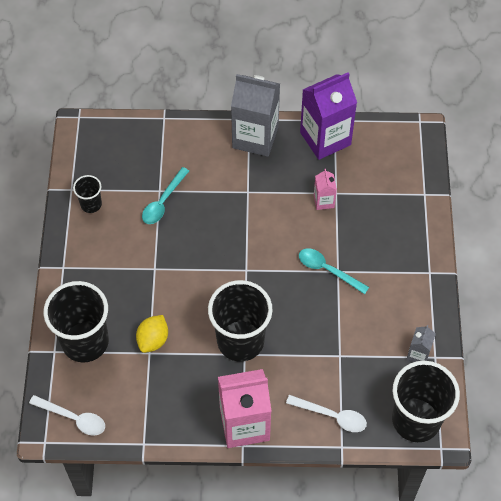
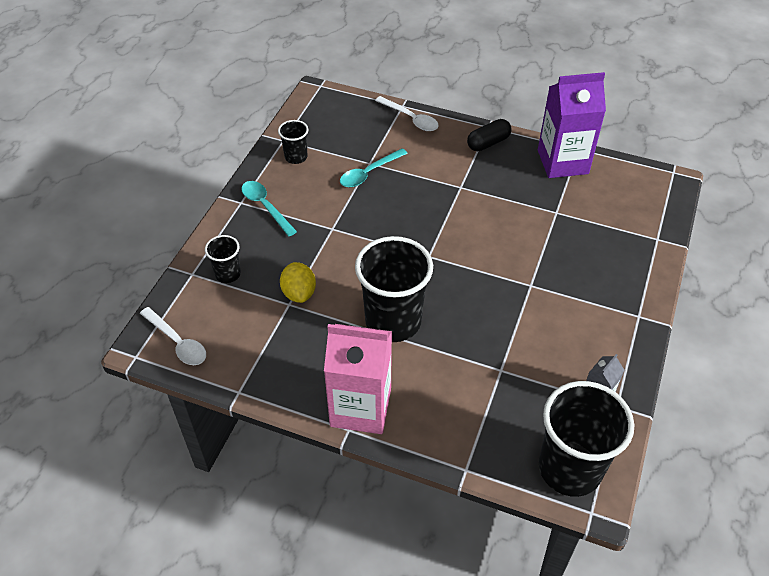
camera: 20 degrees right, 10 degrees down
(85, 342) = (228, 274): black cup -> black cup, size x0.48
(153, 340) = (299, 293): yellow lemon -> yellow lemon turned 60 degrees counterclockwise
(255, 137) = (488, 143): grey carton -> black capsule
(324, 201) = (540, 216): pink carton -> none
(328, 270) = (519, 281): turquoise spoon -> turquoise spoon (265, 207)
(332, 416) = (467, 431): white spoon -> white spoon (411, 119)

